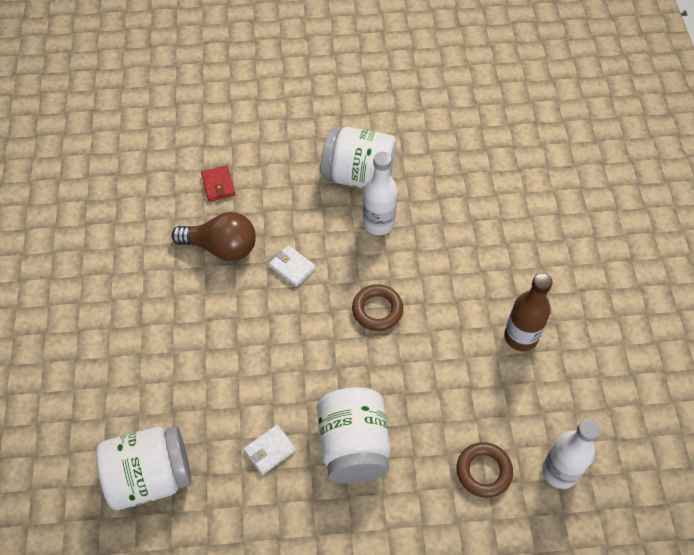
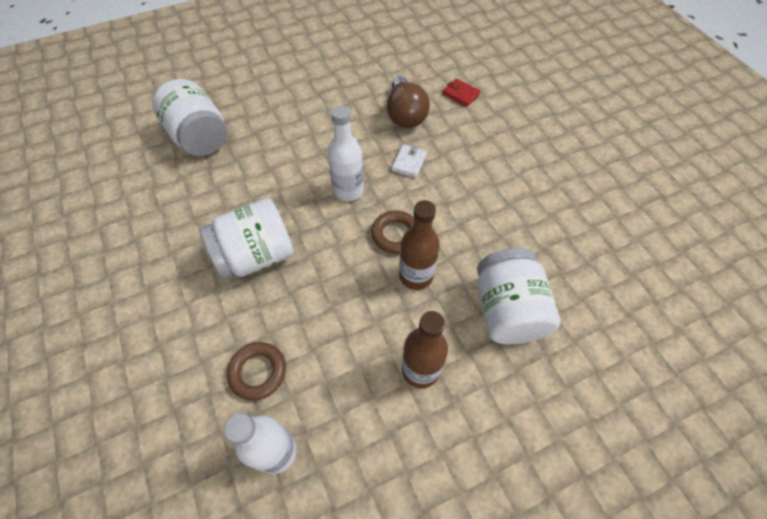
camera: 70 degrees right, 0 degrees up
(218, 185) = (460, 94): red wallet -> red wallet turned 75 degrees clockwise
(270, 450) = (237, 199): white wallet -> none
(358, 175) = (529, 179): white jar -> white jar (507, 310)
(378, 223) = (487, 209): white bottle -> white bottle (348, 190)
(429, 308) = (416, 276): none -> brown bottle

